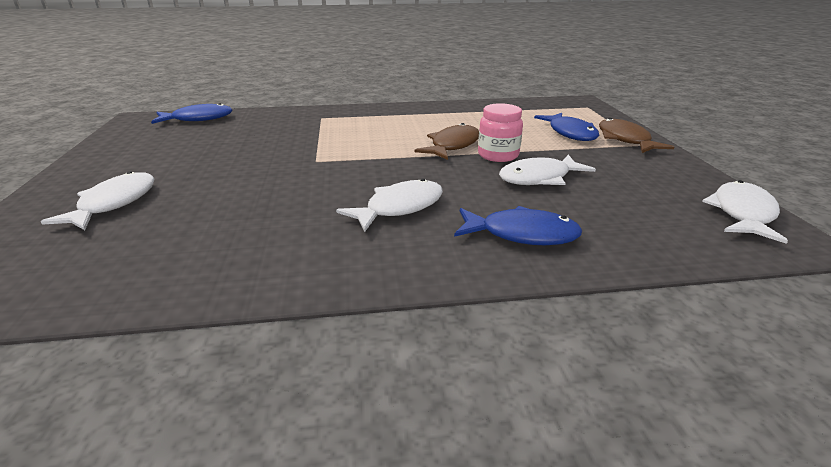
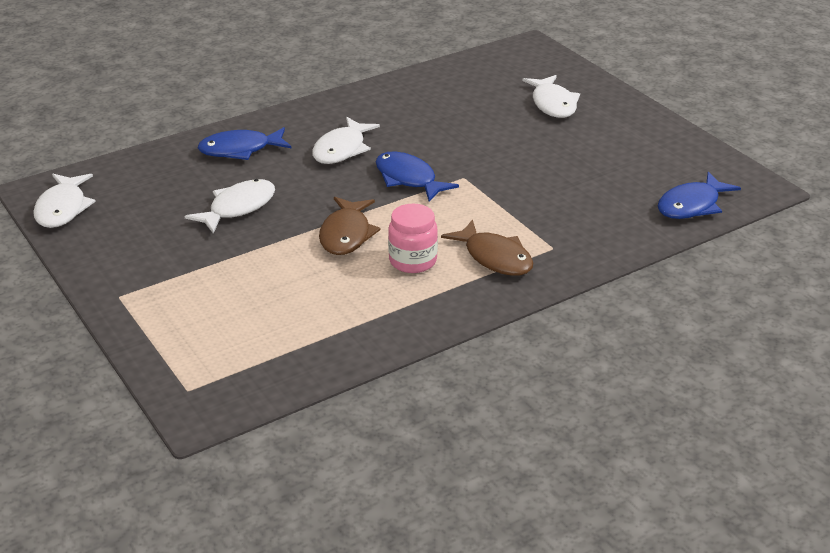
camera: 155 degrees right, 5 degrees up
(498, 155) = (289, 231): pink jar -> pink jar (412, 261)
(570, 133) = (212, 298): blue fish -> blue fish (408, 179)
(625, 140) = (141, 301): brown fish -> brown fish (494, 257)

